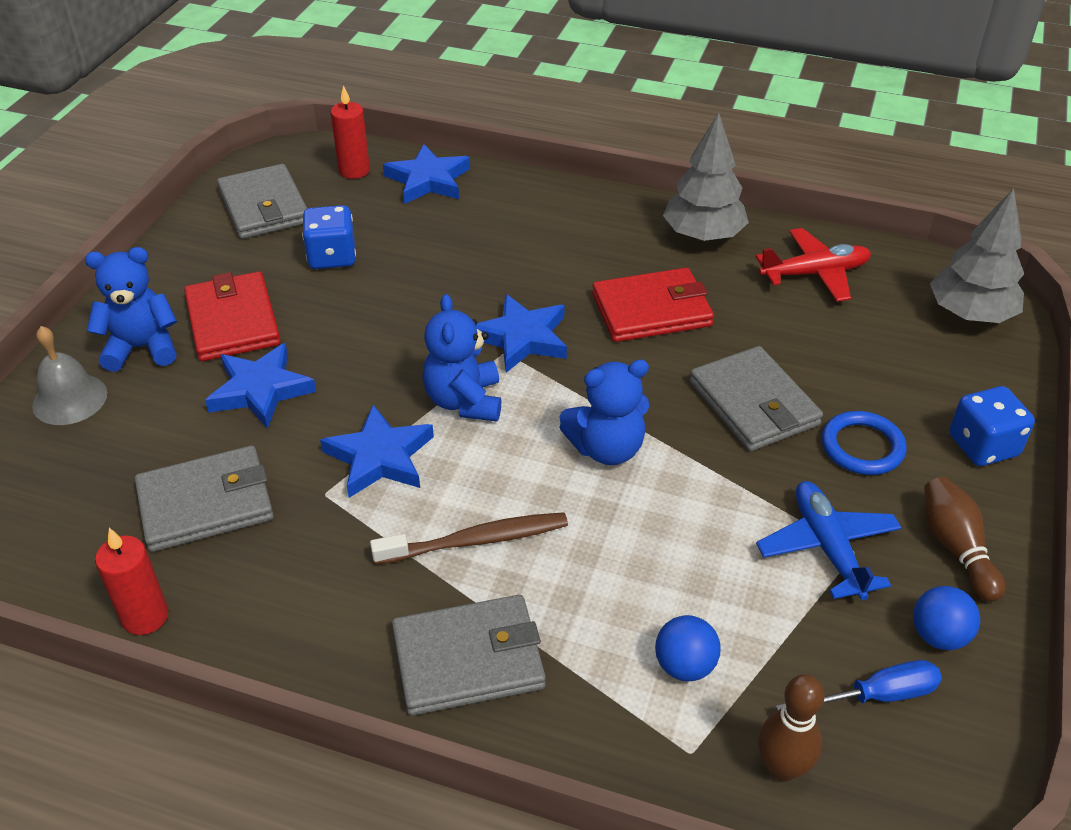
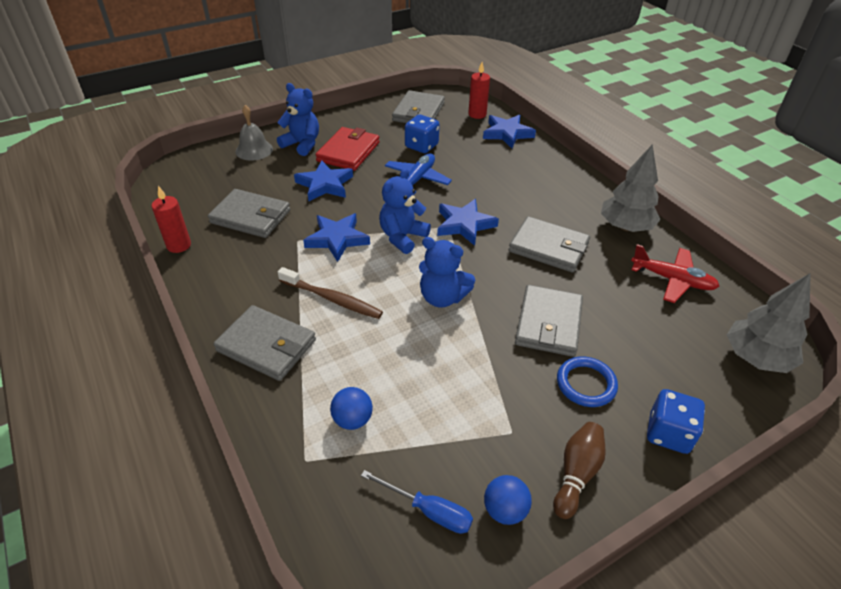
camera: 40 degrees right, 0 degrees up
(651, 310) = (549, 247): red wallet -> grey wallet
(782, 767) = (337, 503): brown bowling pin -> none
(827, 547) = (498, 419): blue plane -> blue plane (417, 180)

